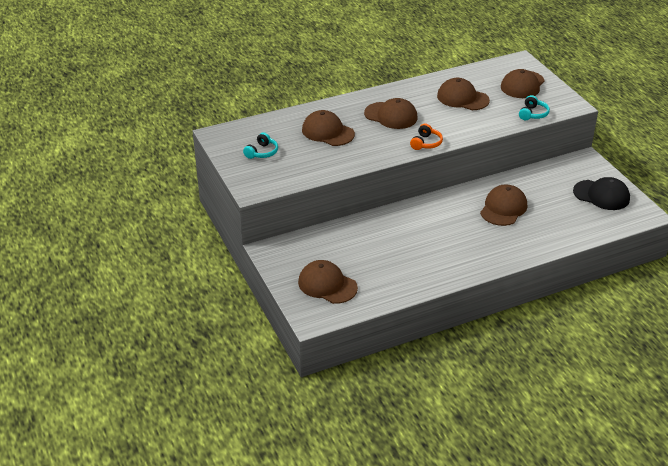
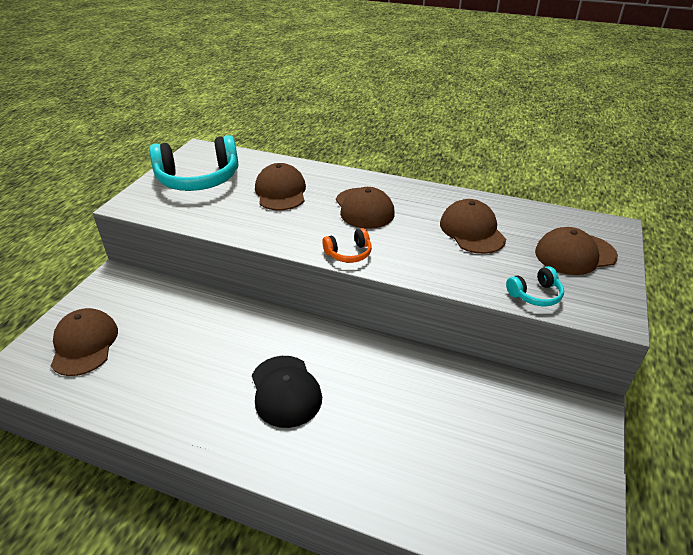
camera: 45 degrees right, 0 degrees up
(262, 152) = (198, 179): turquoise headphones -> turquoise headphones, size x2.20
(503, 208) = (381, 395): brown cap -> none
(601, 195) = (544, 478): black cap -> black cap (285, 391)

